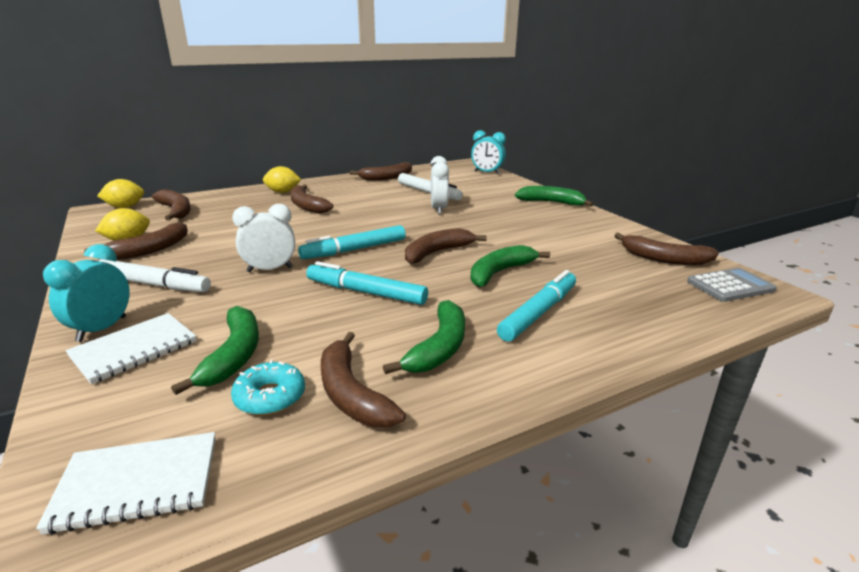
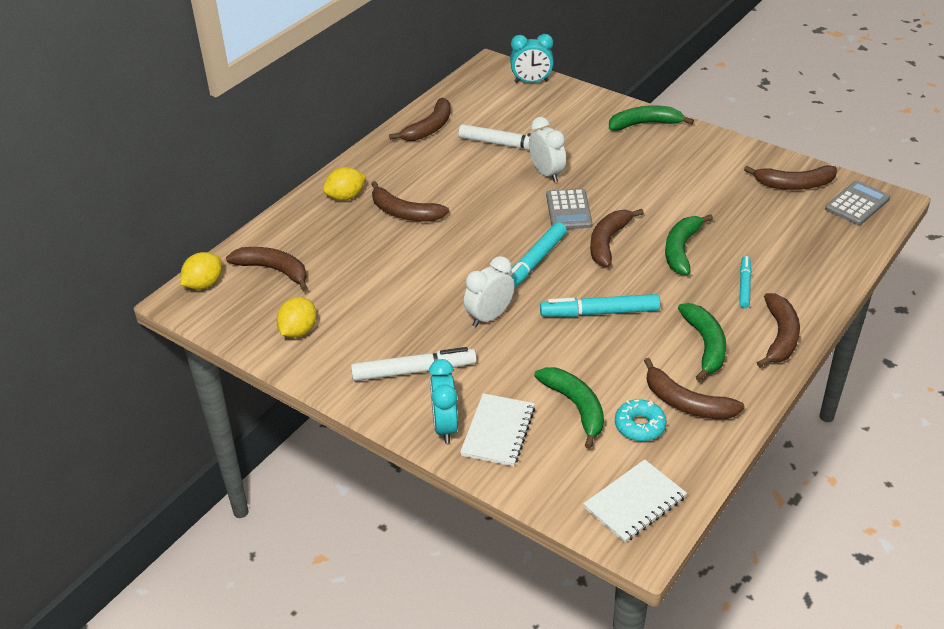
camera: 25 degrees left, 15 degrees up
(150, 250) = (341, 334): brown banana -> brown banana (780, 336)
(429, 229) = (568, 210): none -> grey calculator
(539, 313) = (744, 285): turquoise marker -> turquoise marker, size x0.62

